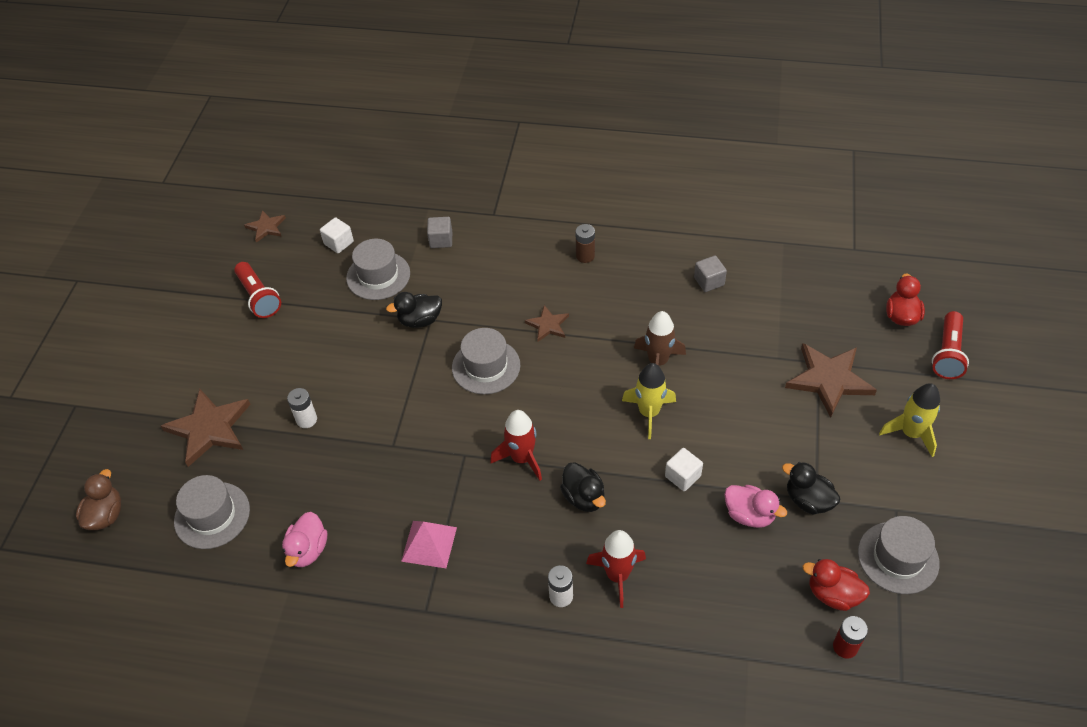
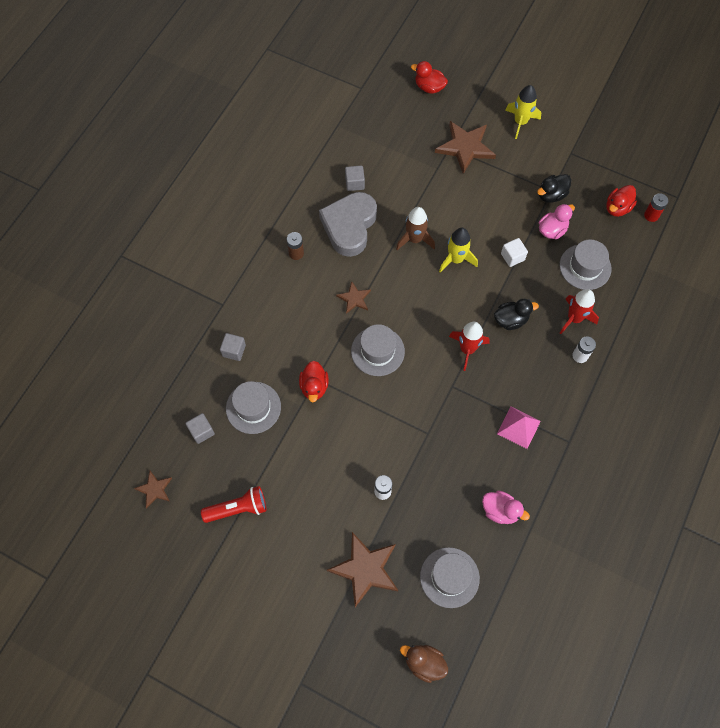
camera: 75 degrees left, 15 degrees up
(339, 243) = (201, 431): white cube -> grey cube
(420, 320) = (314, 387): black duck -> red duck
(645, 293) = (349, 226): none -> grey heart
(898, 557) = (602, 166): grey hat -> grey hat (585, 267)
(947, 354) = (468, 77): red flashlight -> none

